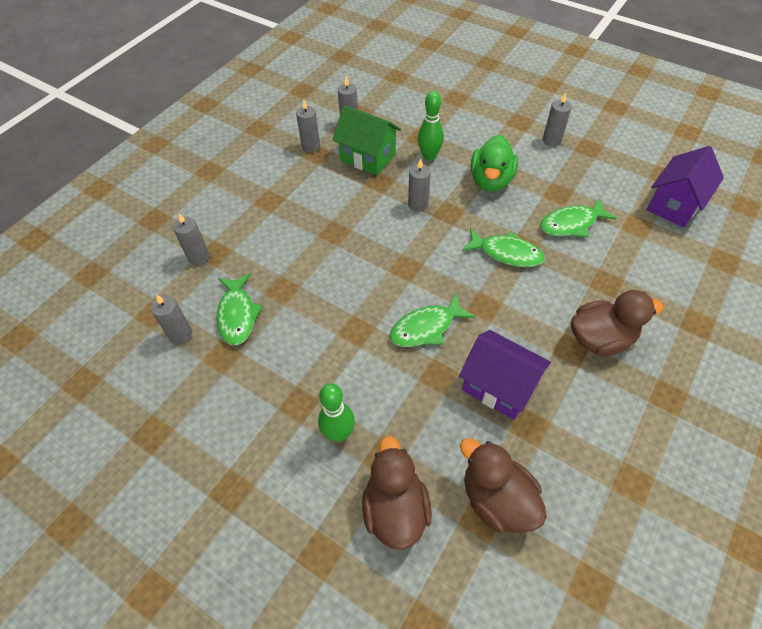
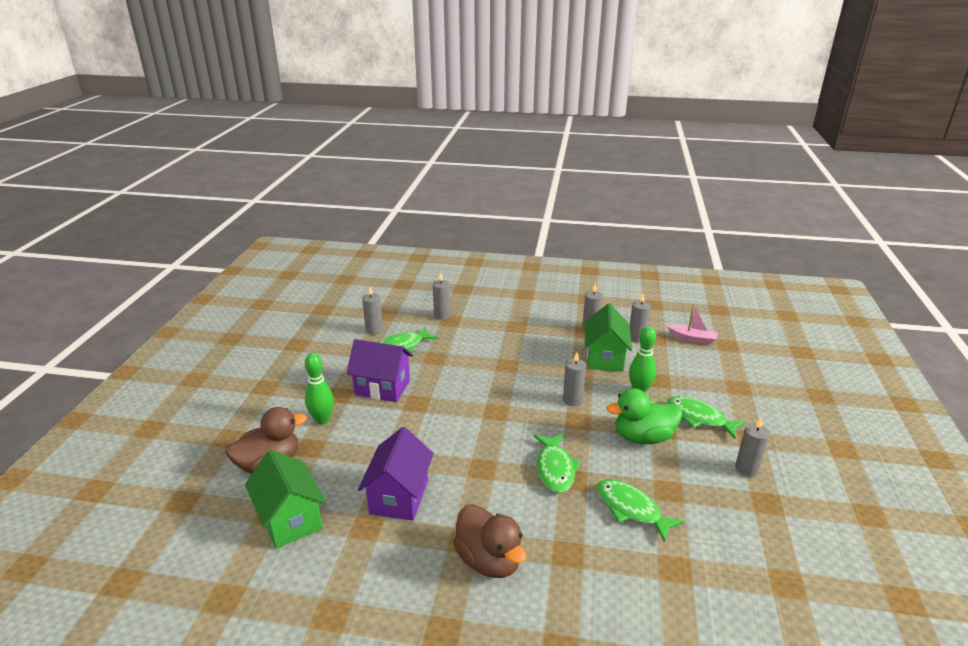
camera: 65 degrees right, 25 degrees down
(374, 91) = (692, 339): none -> pink boat
(426, 328) = (439, 439): green fish -> green fish (699, 418)
(497, 499) = (290, 519): brown duck -> green house
(674, 205) = (741, 601): purple house -> purple house (382, 388)

